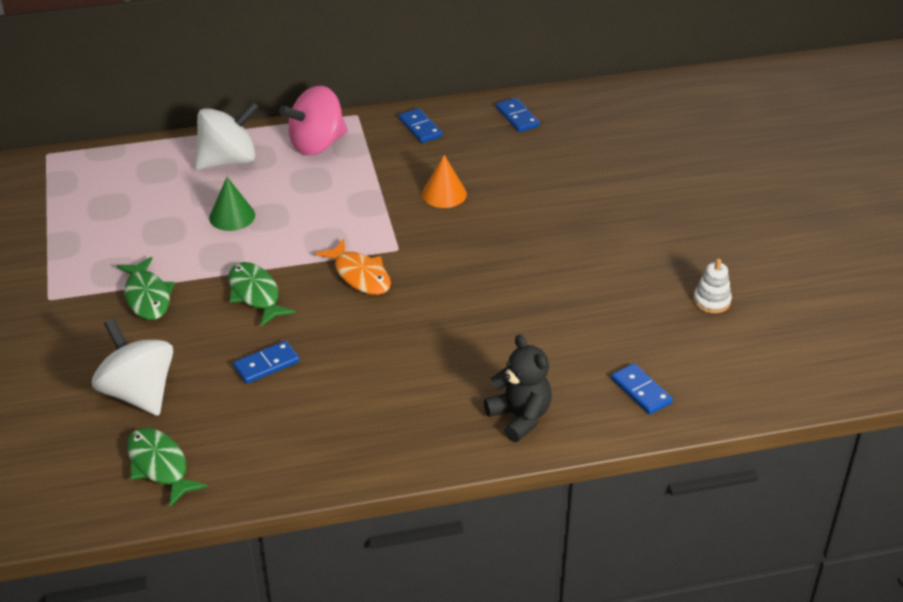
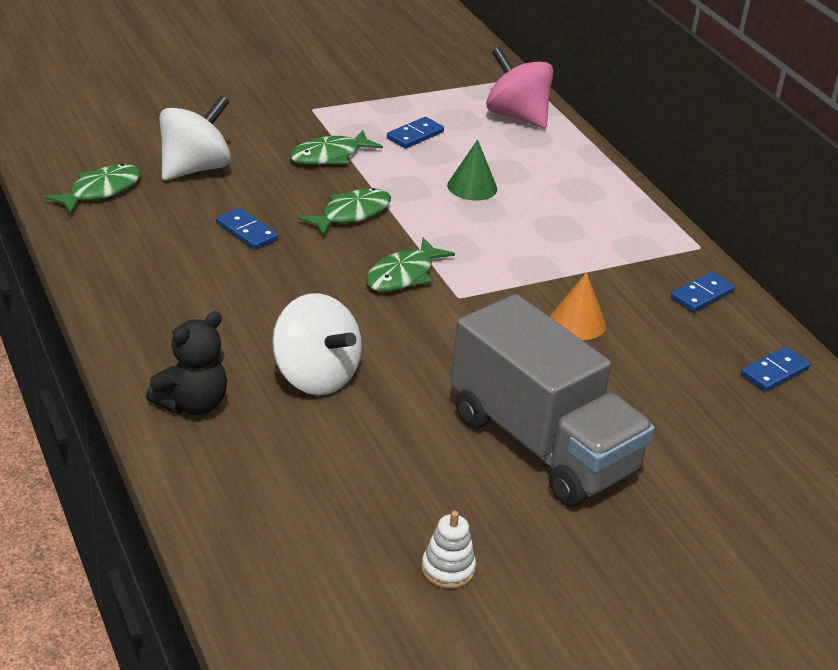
camera: 75 degrees right, 5 degrees down
(229, 160) = (566, 174): white spinning top -> white spinning top (315, 376)
(317, 144) = (625, 225): pink spinning top -> pink spinning top (516, 116)
(360, 275) = (403, 275): orange fish -> green fish
(586, 237) = (542, 444): none -> grey truck
(641, 391) = (252, 502): blue domino -> blue domino (415, 135)

